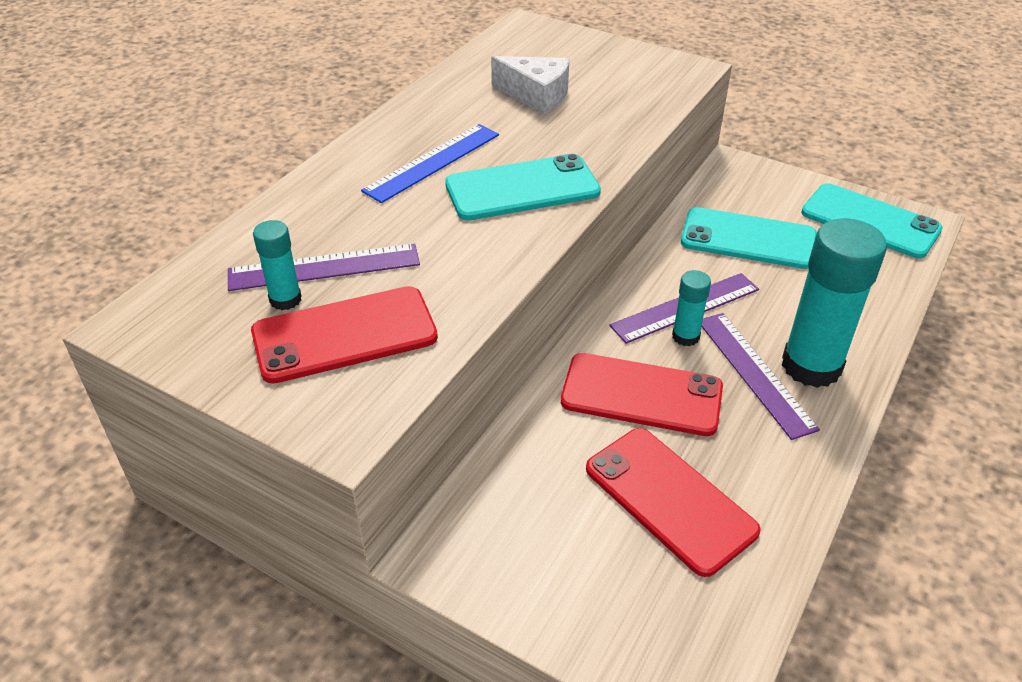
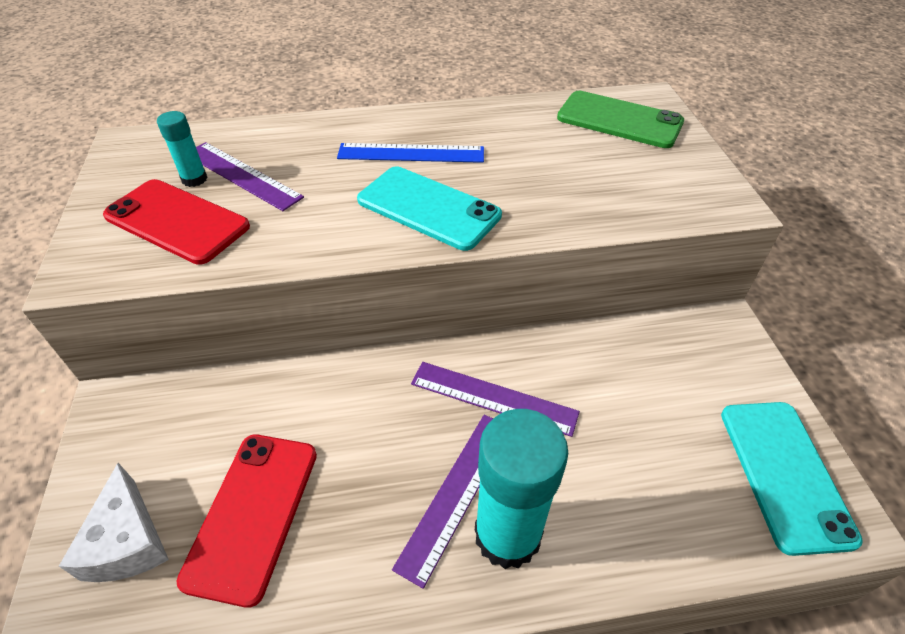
camera: 50 degrees right, 5 degrees up
(534, 52) = (619, 120): none -> green phone
(536, 95) = (561, 151): white cheese -> white cheese (127, 541)
(641, 394) = (360, 428): red phone -> none
(685, 336) = (457, 418): turquoise glue stick -> none
(748, 239) = (634, 391): turquoise phone -> none

